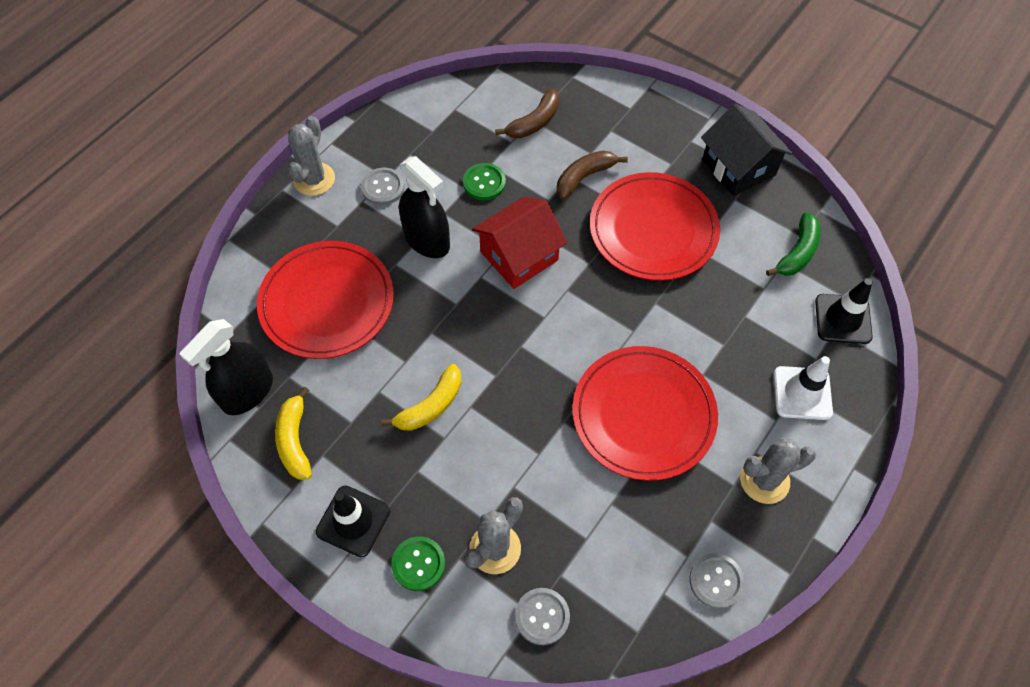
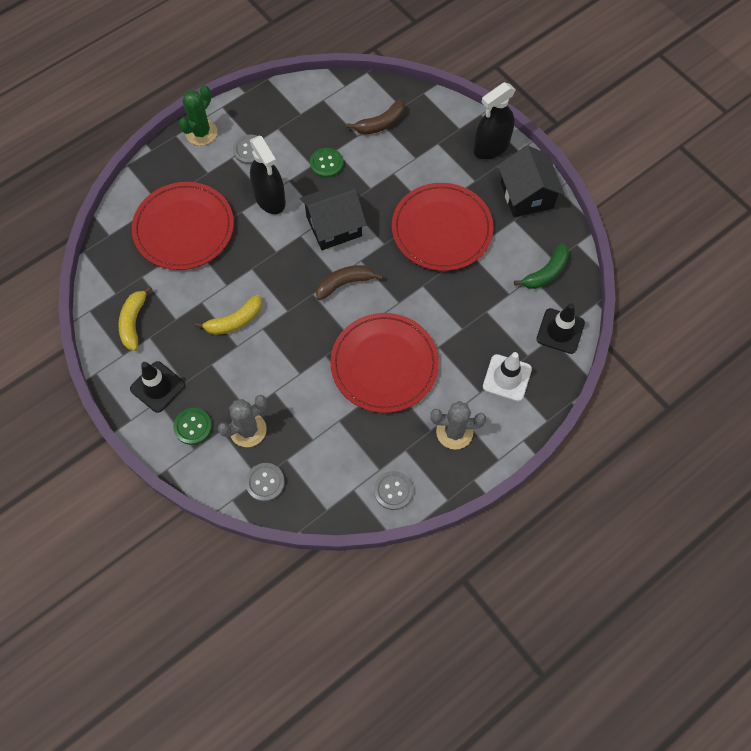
camera: 15 degrees right, 5 degrees up
(247, 392) = (111, 280): black spray bottle -> black spray bottle (491, 147)
(314, 179) = (201, 132): grey cactus -> green cactus
(519, 256) = (334, 226): red house -> black house
(584, 177) = (404, 176): brown banana -> brown banana (345, 283)

